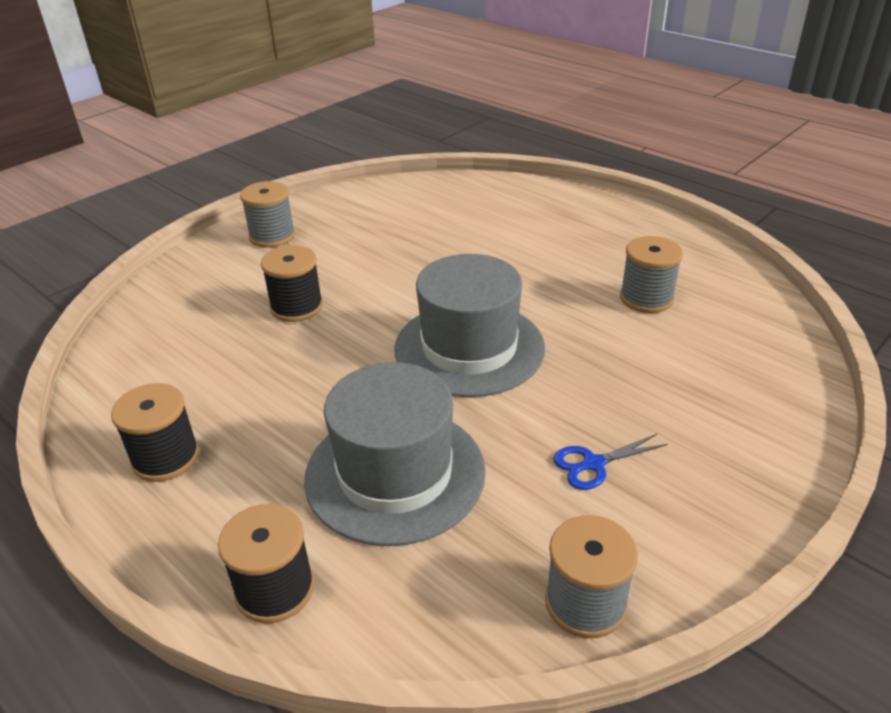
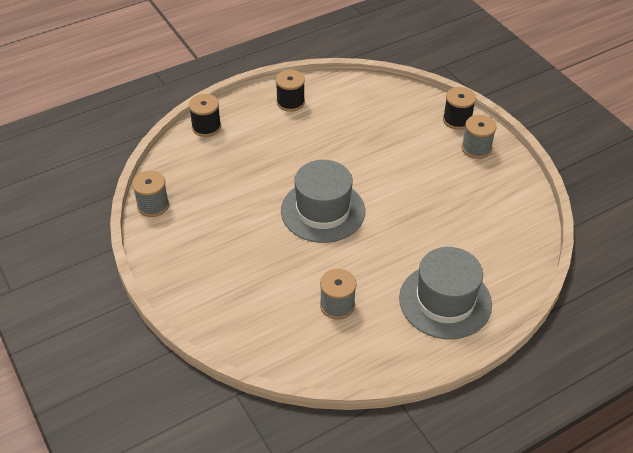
camera: 105 degrees right, 10 degrees up
(296, 307) = (390, 151): black spool -> black spool (457, 120)
(395, 473) = (246, 167): grey hat -> grey hat (445, 301)
(593, 464) = (217, 232): blue scissors -> none

